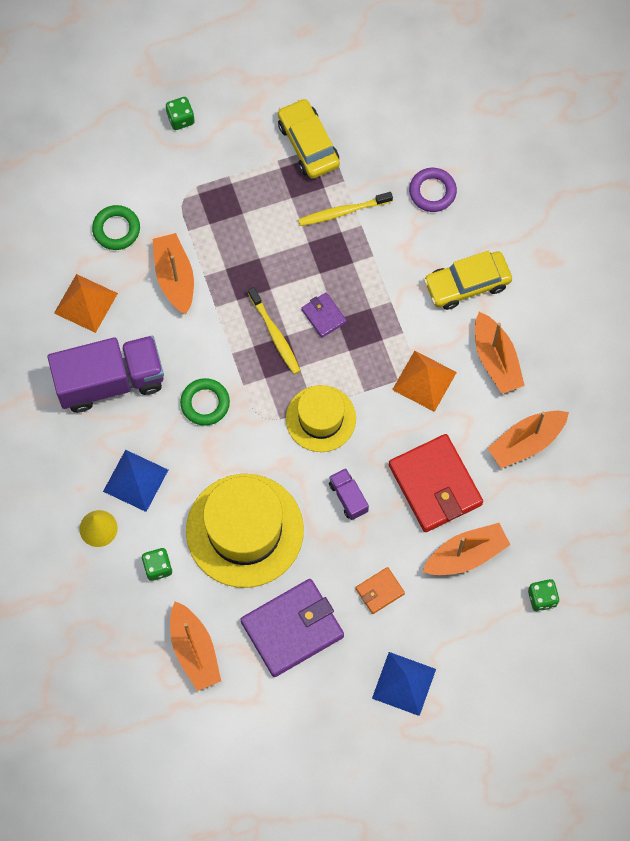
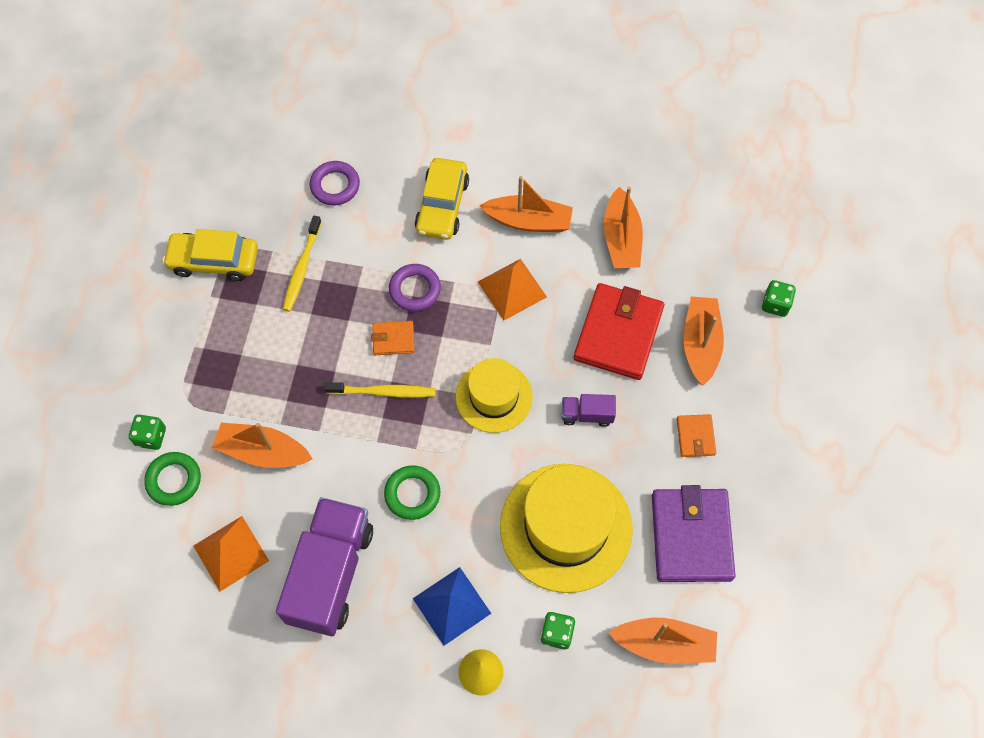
camera: 60 degrees left, 5 degrees down
(180, 119) = (103, 358): green dice -> green dice (151, 437)
(323, 316) = (393, 339): purple wallet -> orange wallet
(377, 307) = (415, 290): none -> purple ring
(404, 683) = (797, 464): blue pyramid -> none
(435, 485) = (618, 334): red wallet -> red wallet turned 75 degrees counterclockwise

